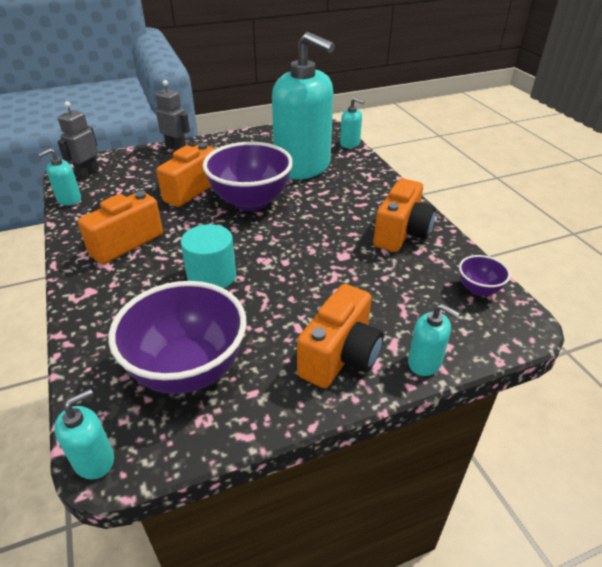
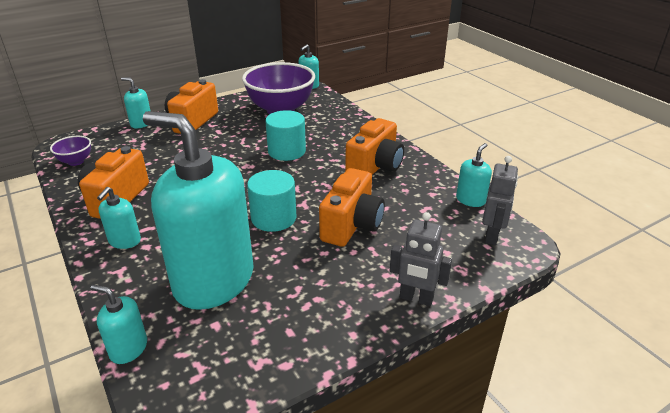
camera: 170 degrees right, 5 degrees down
(250, 201) = (273, 218): purple bowl -> turquoise cylinder
(376, 196) = (124, 241): none -> turquoise soap dispenser

